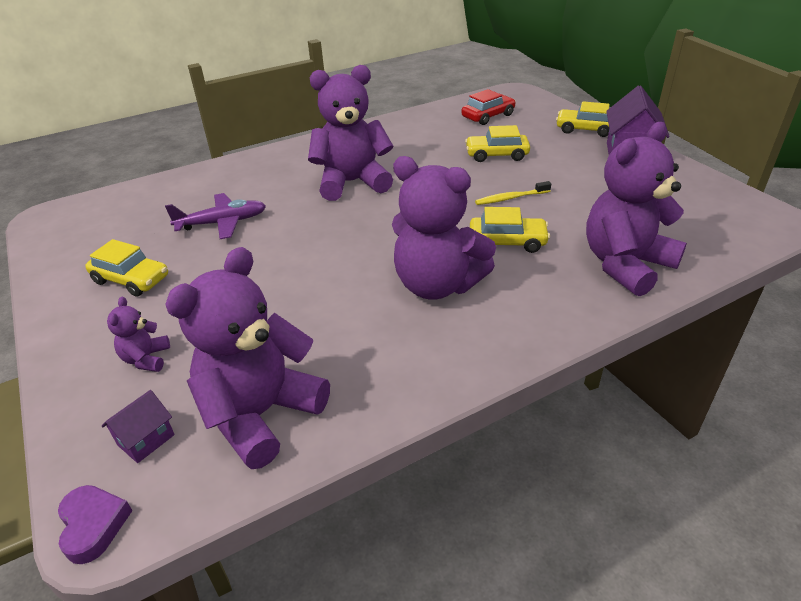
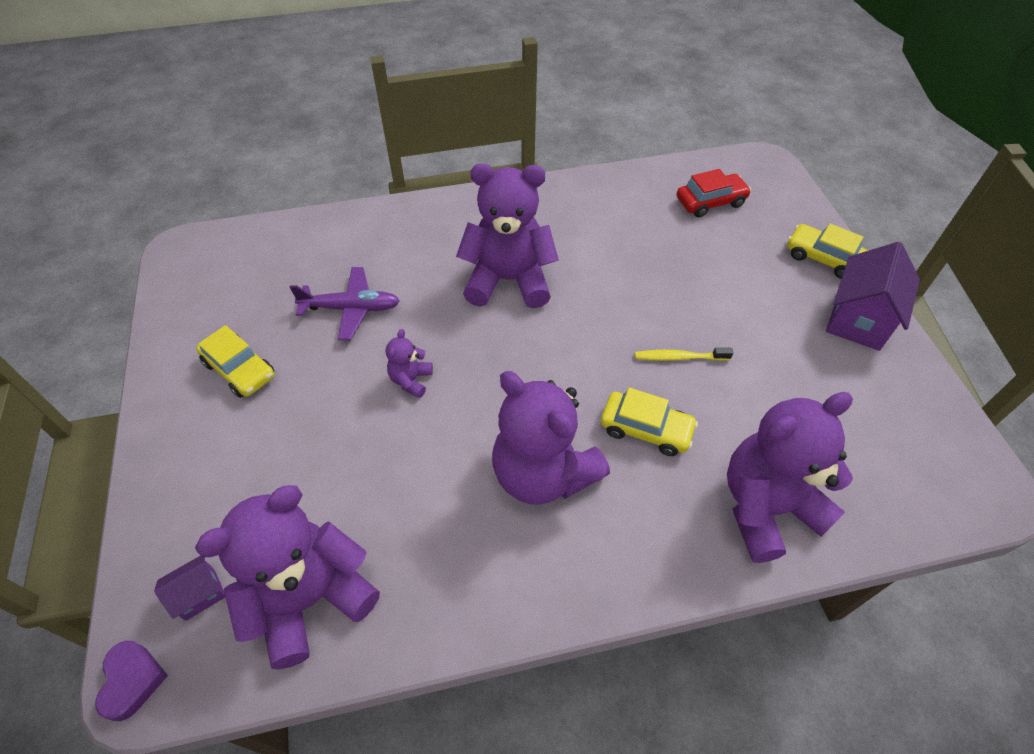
camera: 15 degrees right, 15 degrees up
(146, 359) = (226, 488): purple teddy bear -> purple teddy bear (411, 380)
(496, 155) = (692, 276): yellow car -> none

